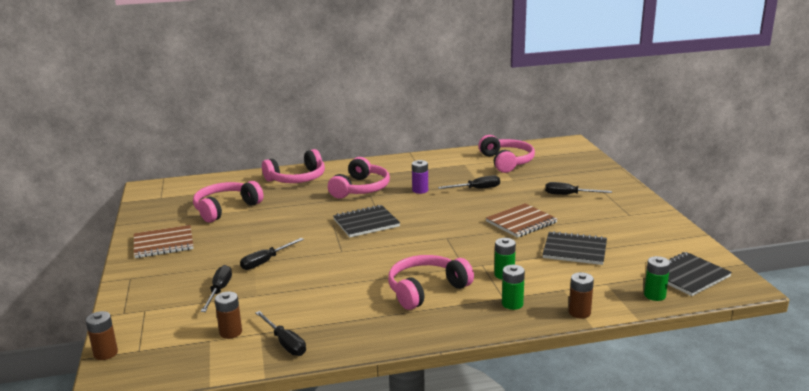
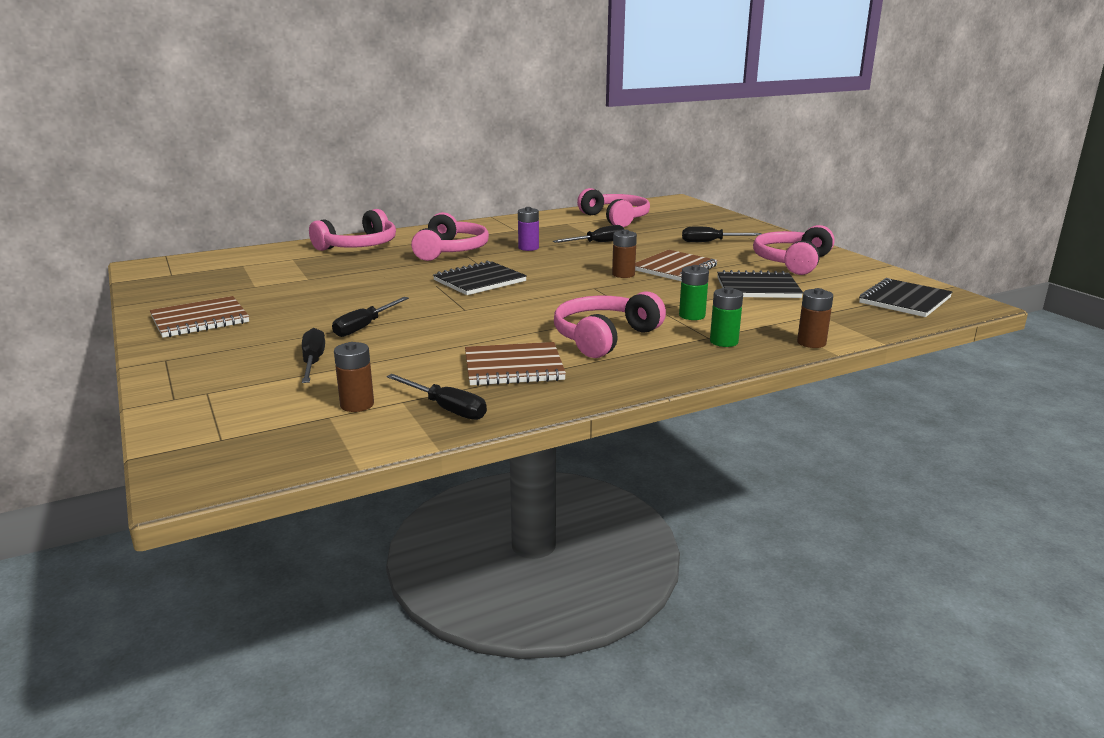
camera: 15 degrees left, 0 degrees up
(105, 353) = (166, 448): brown battery -> brown battery (623, 274)
(225, 208) = (274, 279): pink headphones -> pink headphones (792, 262)
(347, 311) = (513, 367): none -> brown notebook
(654, 295) = (883, 320): green battery -> none

